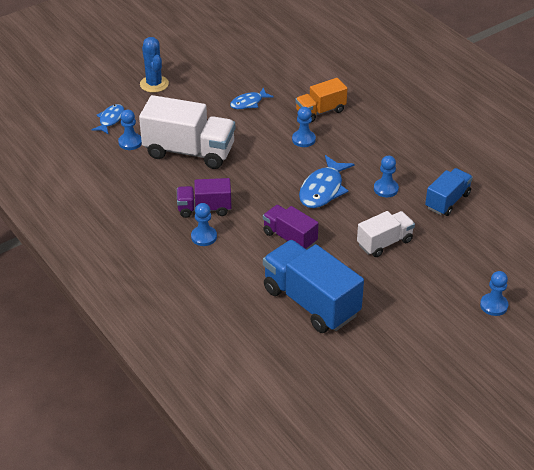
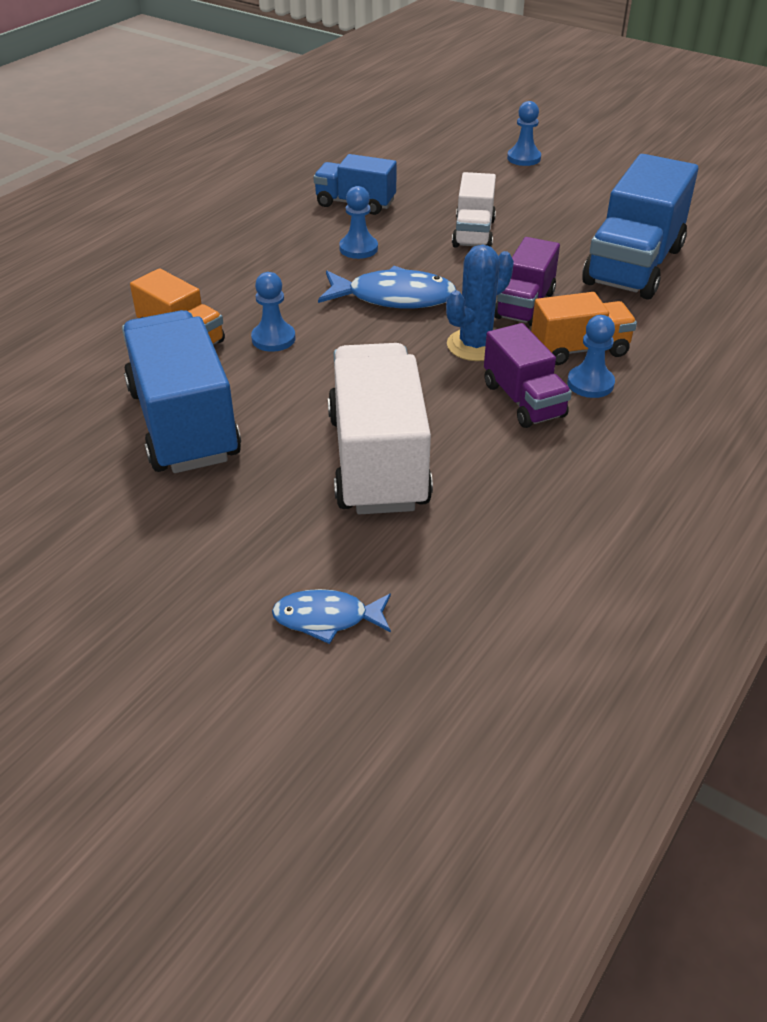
camera: 110 degrees left, 0 degrees up
(130, 142) = (393, 555): blue pawn -> none
(154, 84) = (154, 586): blue cactus -> blue cactus (475, 345)
(235, 244) = (579, 349): none -> orange truck
(248, 103) = (183, 424): blue fish -> blue truck
(384, 243) = (473, 233): white truck -> white truck turned 120 degrees counterclockwise

